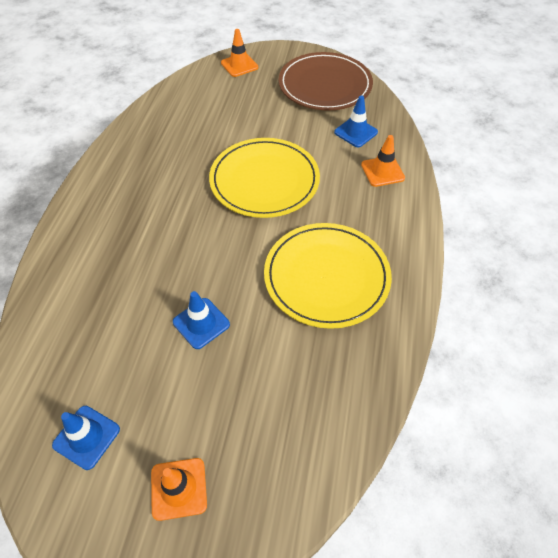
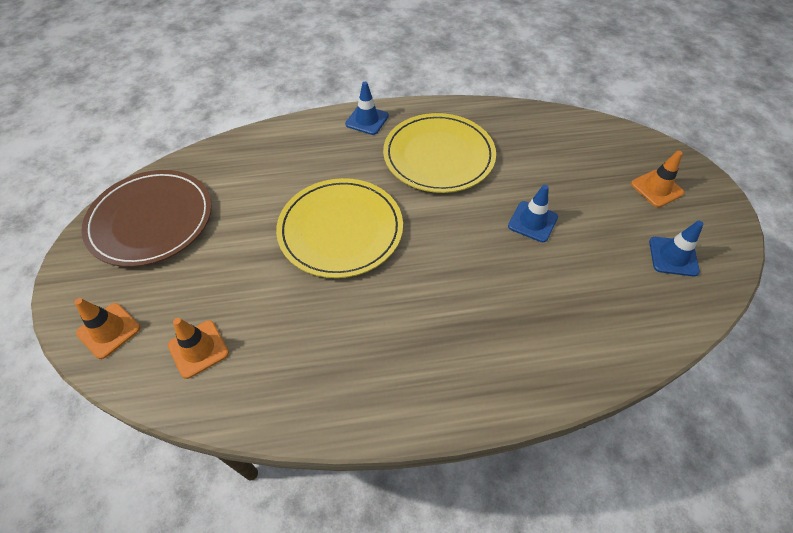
camera: 110 degrees left, 0 degrees up
(355, 132) = (239, 175): blue traffic cone -> blue traffic cone (367, 120)
(382, 171) = (294, 145): orange traffic cone -> orange traffic cone (198, 349)

